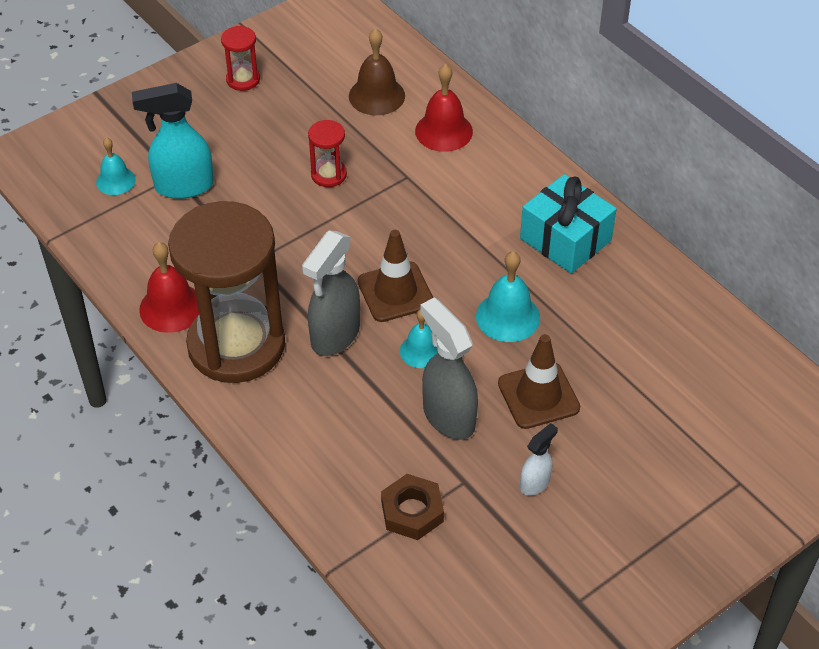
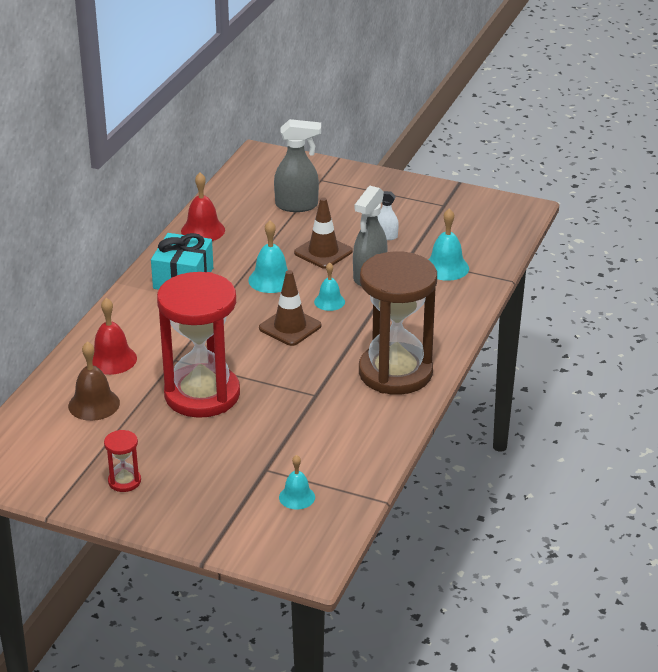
camera: 120 degrees left, 15 degrees down
(171, 307) = (391, 413): red bell -> red bell (203, 230)
(183, 186) = (273, 459): turquoise spray bottle -> none
(328, 175) = (202, 395): red hourglass -> red hourglass, size x2.46
(335, 336) = (349, 337): grey spray bottle -> grey spray bottle (297, 205)
(412, 511) = (446, 267): brown nut -> turquoise bell

